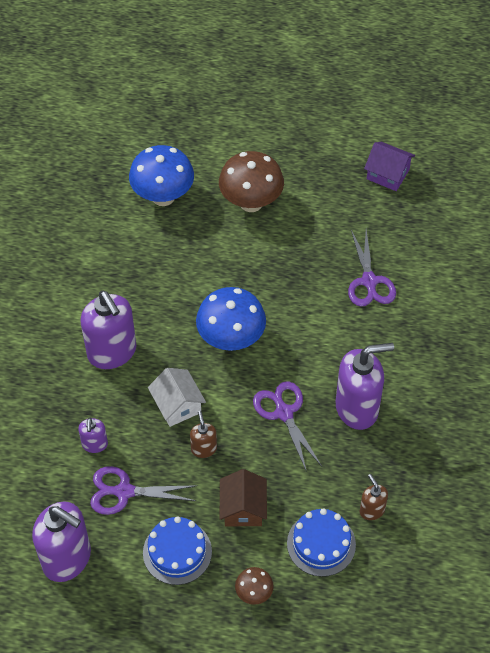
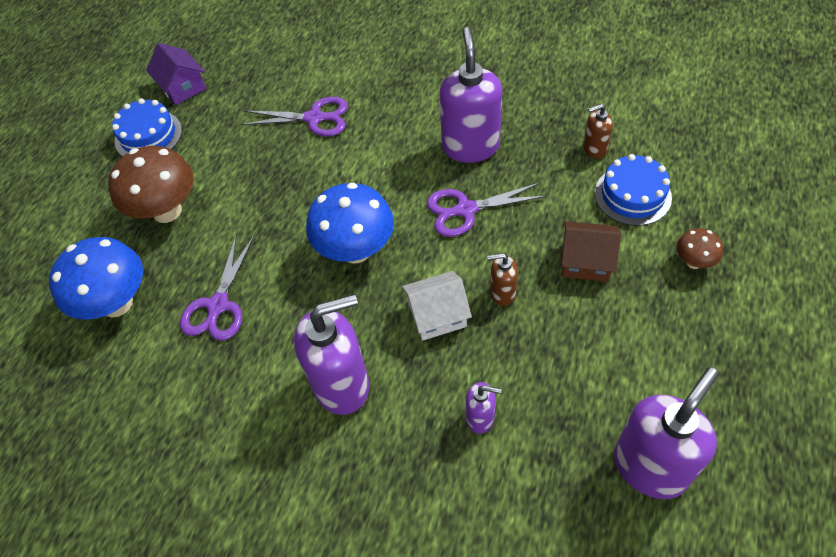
camera: 75 degrees left, 0 degrees up
(124, 491) = (554, 387): purple scissors -> purple scissors (218, 306)
(177, 552) = (641, 334): blue cake -> blue cake (148, 135)
(388, 174) = (182, 87): purple house -> purple house turned 75 degrees counterclockwise

